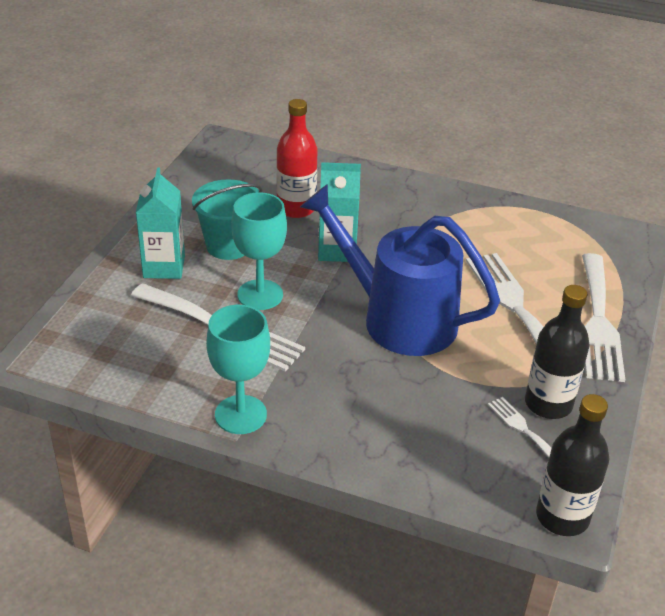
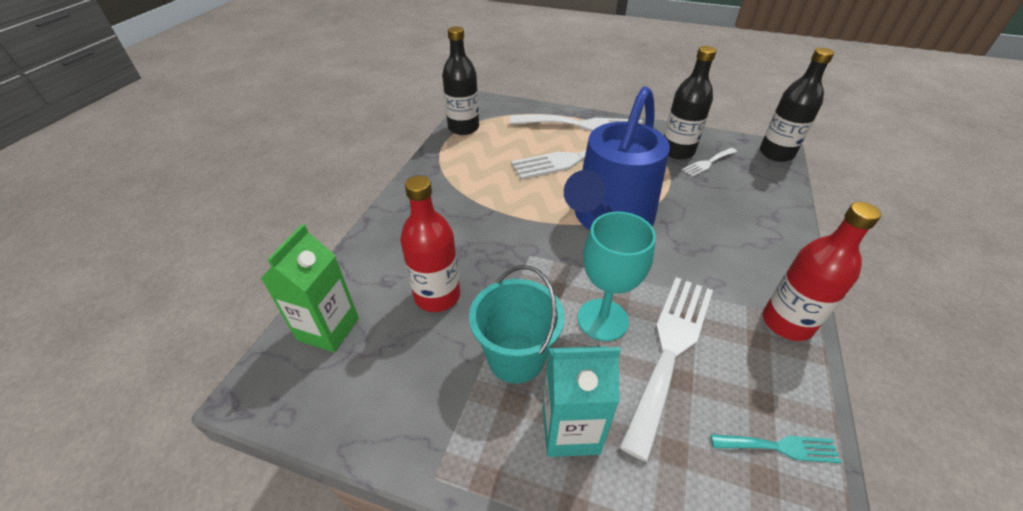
camera: 90 degrees left, 5 degrees up
(124, 369) = (780, 447): none -> turquoise fork
(240, 414) = (786, 323): turquoise goblet -> red bottle
(268, 161) = (328, 329): none -> green carton
(337, 250) = (514, 260): turquoise carton -> none
(567, 222) = (463, 128): none -> black bottle

